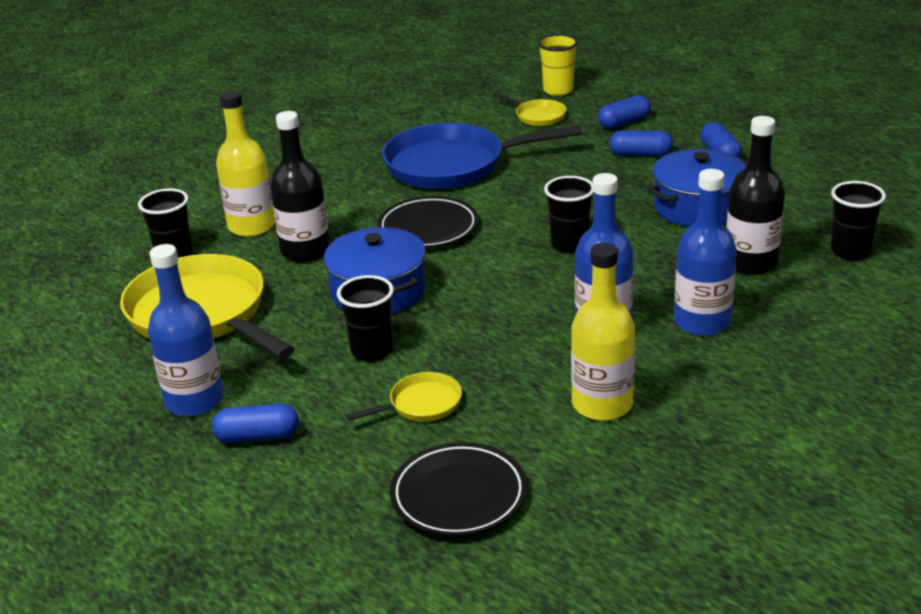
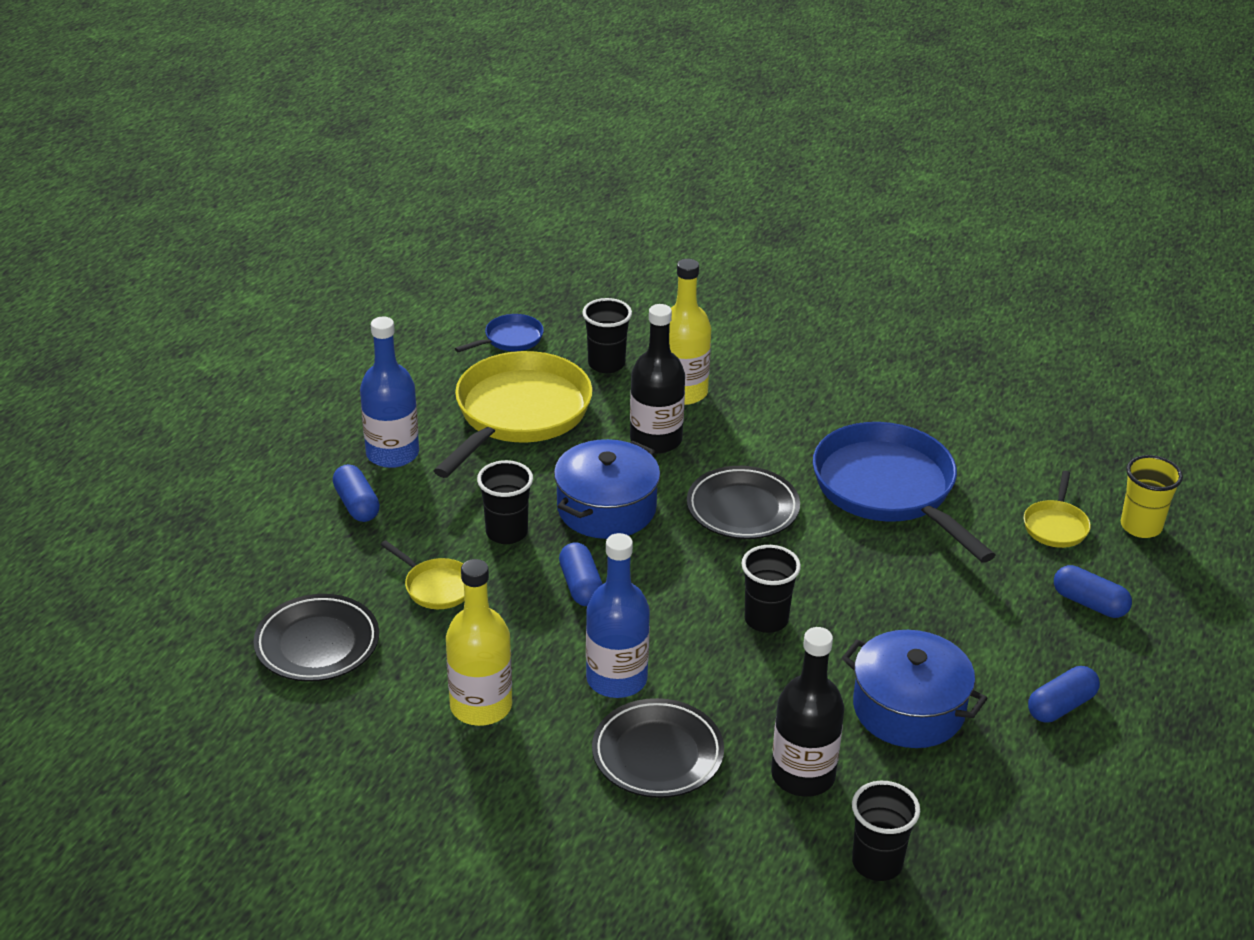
camera: 65 degrees right, 5 degrees up
(81, 300) = (510, 339): none -> blue pan
(640, 154) = (1012, 634): blue capsule -> blue capsule (581, 586)
(702, 322) = (657, 754): blue bottle -> black plate

